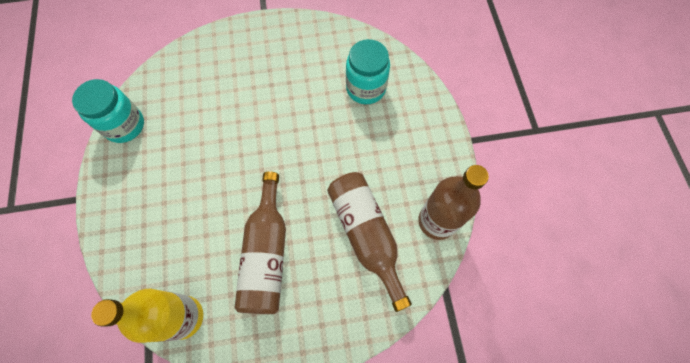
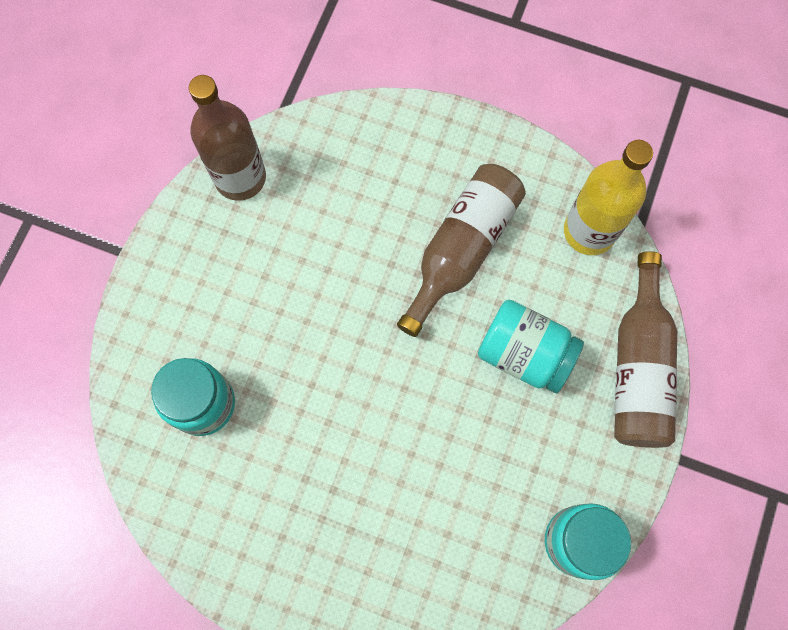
camera: 150 degrees left, 5 degrees up
(195, 209) = (524, 354): none -> turquoise jar
(366, 235) = (332, 207): brown bottle -> brown bottle (638, 367)

